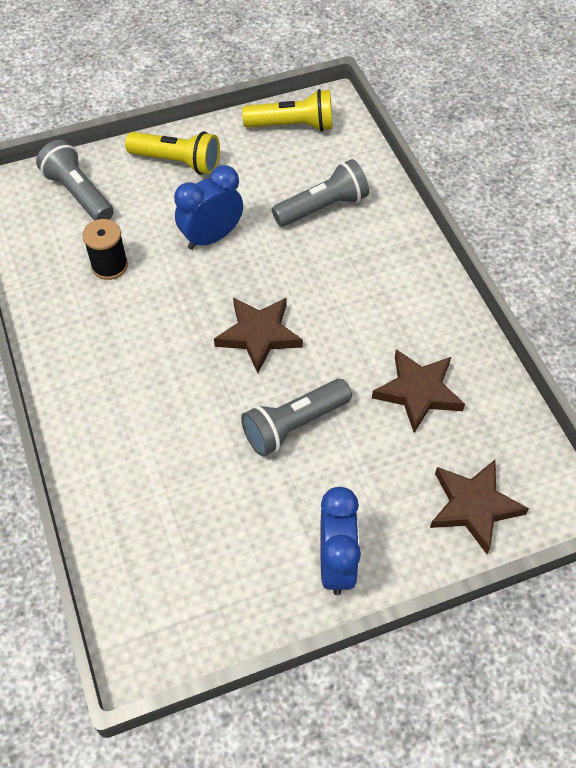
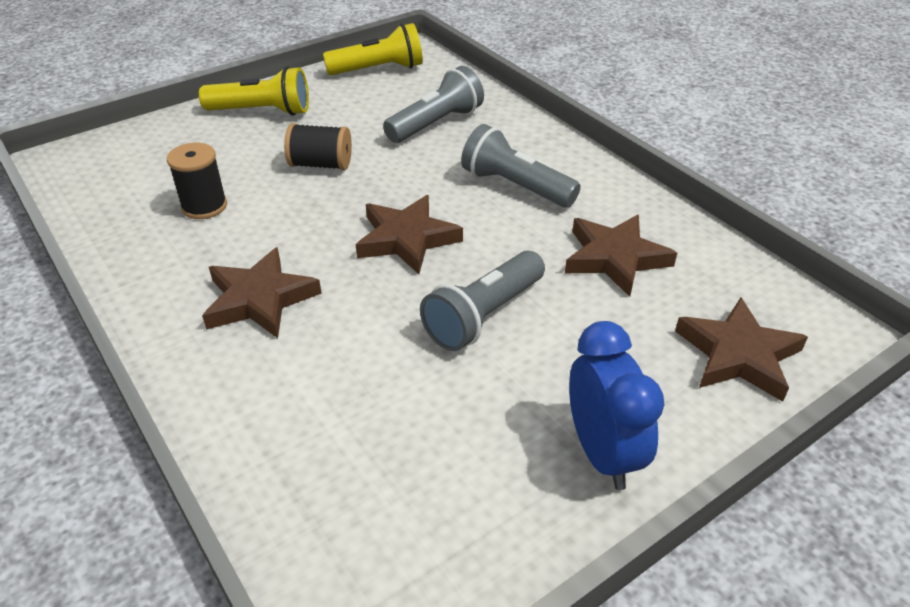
camera: 15 degrees left, 15 degrees down
(79, 194) = (152, 151): grey flashlight -> grey flashlight (515, 186)
(133, 371) = (260, 299): none -> brown star
(211, 237) = (321, 164): blue clock -> black spool

